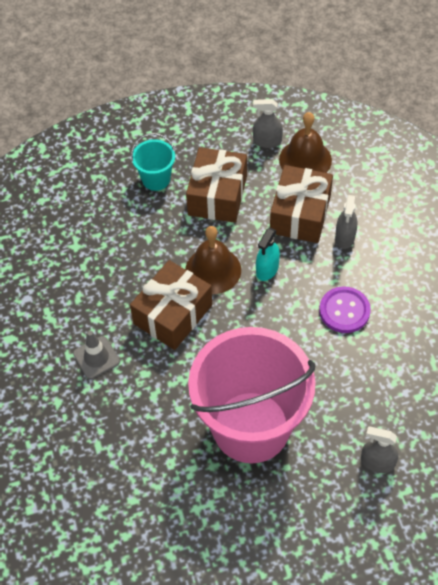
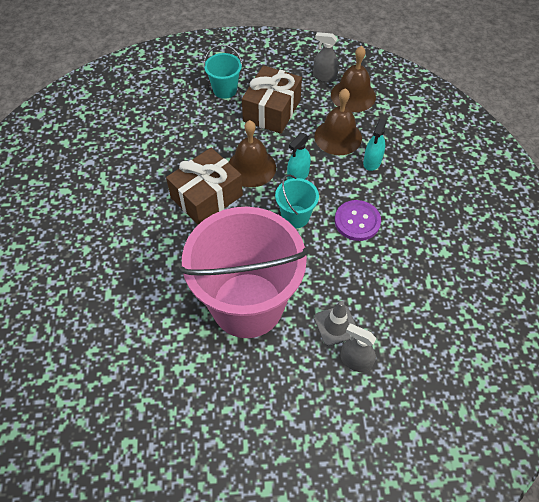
camera: 10 degrees right, 0 degrees up
(96, 357) = (131, 219): grey traffic cone -> grey traffic cone (336, 325)
(276, 318) = (295, 217): none -> turquoise bucket
(300, 214) = (338, 137): brown gift -> brown bell
(345, 237) = (372, 161): grey spray bottle -> turquoise spray bottle

